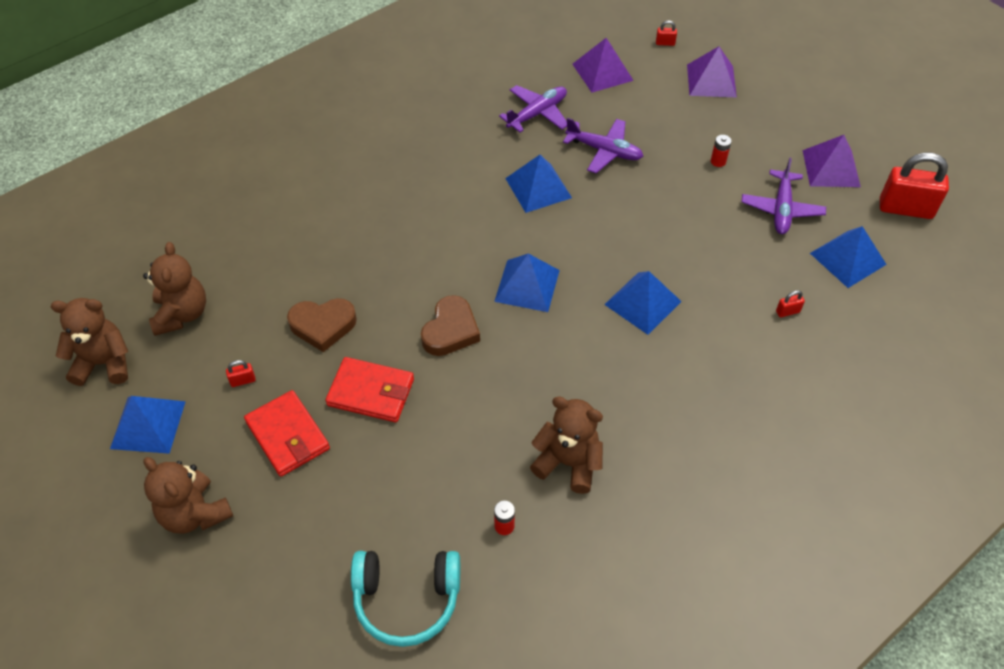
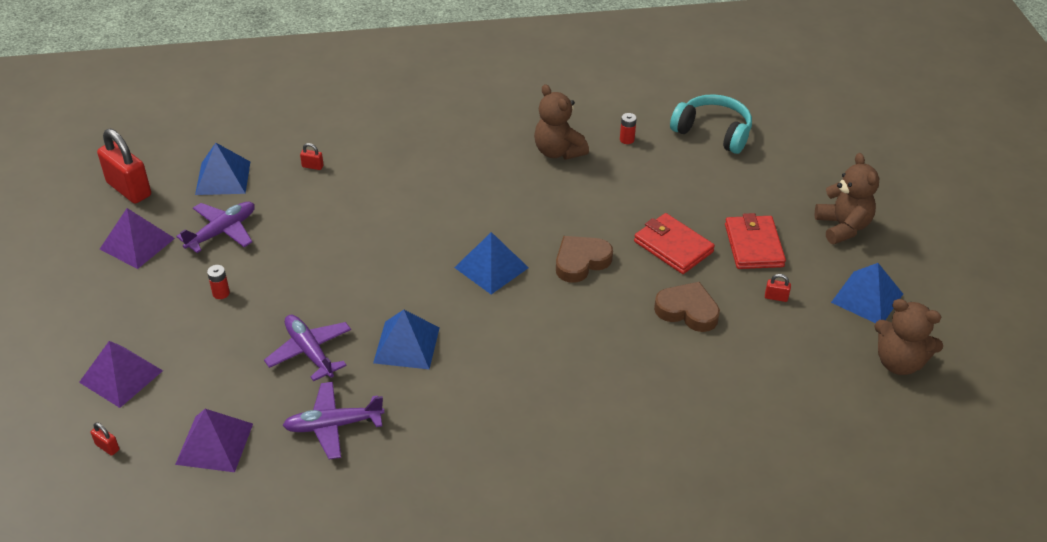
camera: 150 degrees left, 10 degrees down
(181, 314) = (815, 376): brown teddy bear -> none
(642, 302) = (411, 216): blue pyramid -> none

